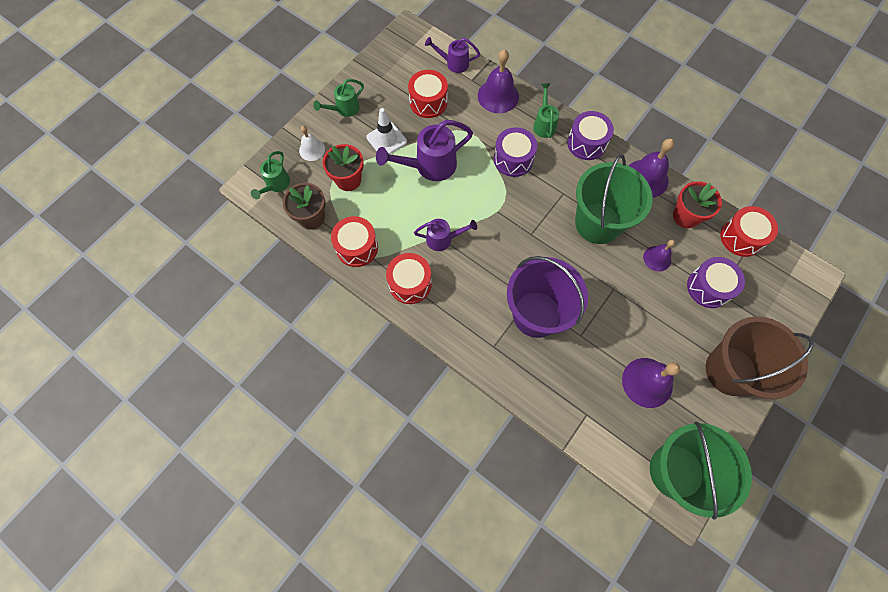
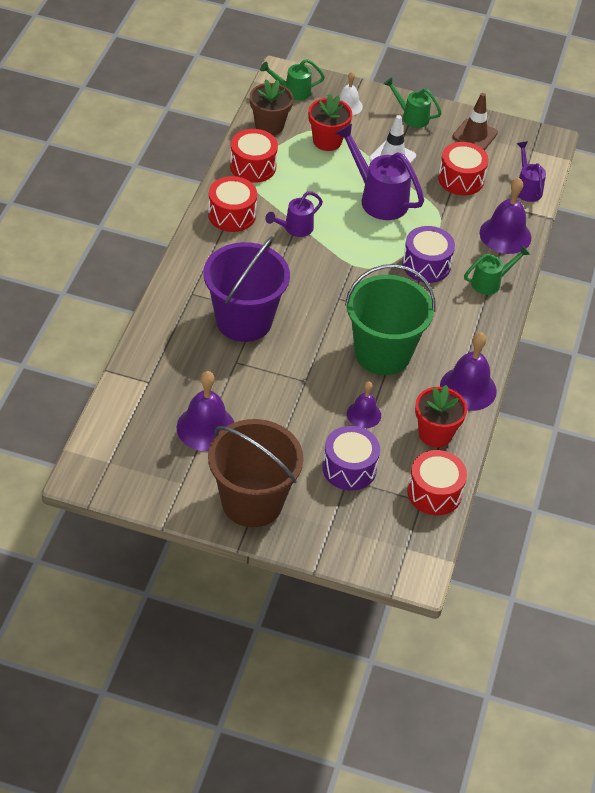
camera: 65 degrees right, 20 degrees down
(383, 74) = (474, 135): none -> brown traffic cone
(443, 239) = (295, 228): purple watering can -> purple watering can turned 75 degrees clockwise
(586, 143) = (486, 325): purple drum -> none
(676, 471) = (115, 467): green bucket -> none

